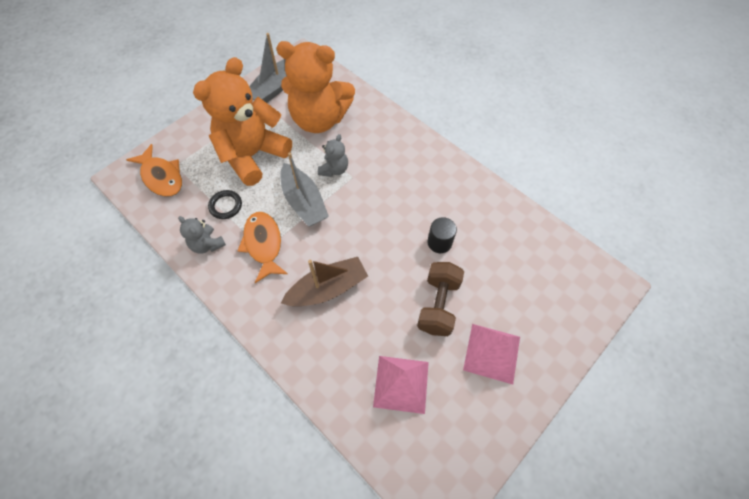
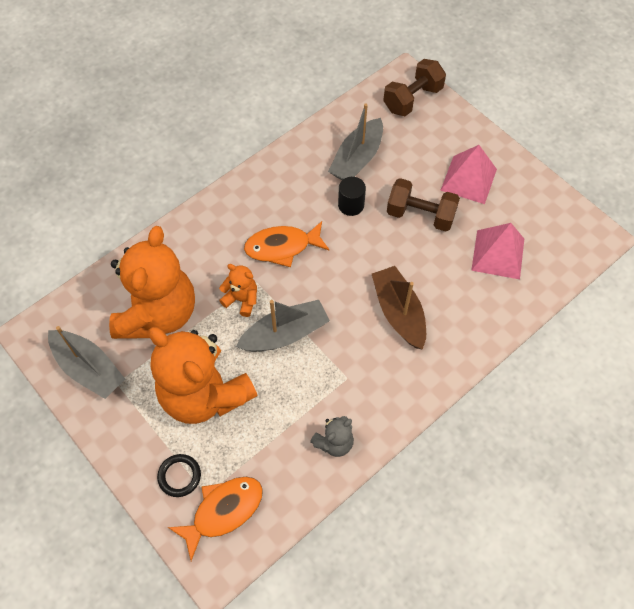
camera: 85 degrees left, 0 degrees up
(226, 206) = (280, 424): black ring -> black ring (179, 476)
(263, 244) = (339, 378): orange fish -> orange fish (282, 247)
(334, 169) = (242, 299): grey teddy bear -> orange teddy bear
(494, 244) = (357, 159): none -> grey boat
(586, 293) = (412, 99): none -> brown dumbbell

